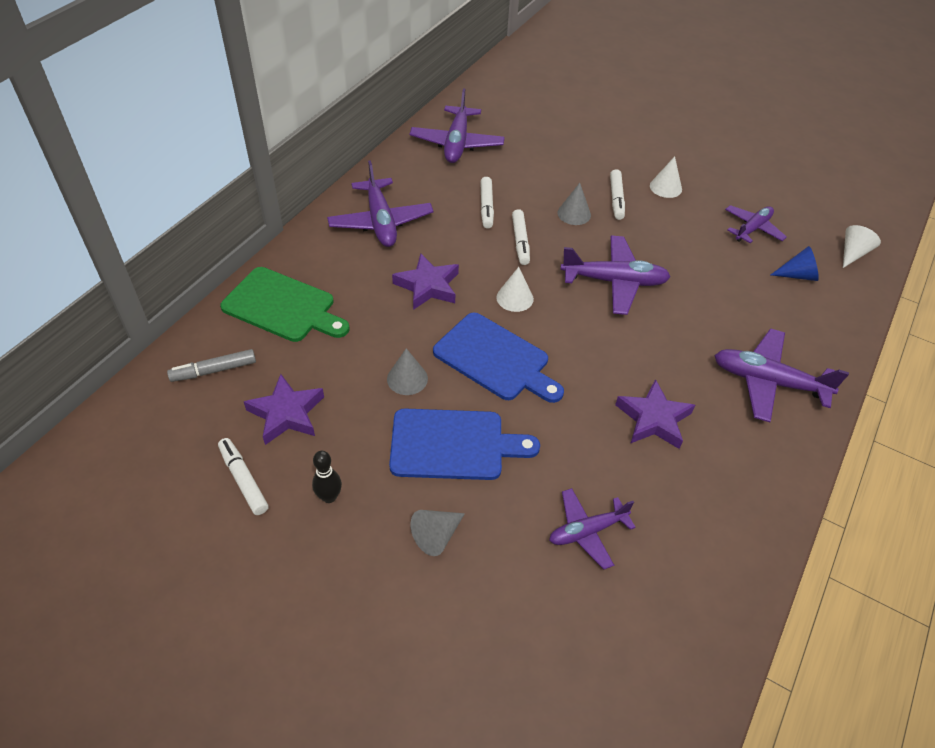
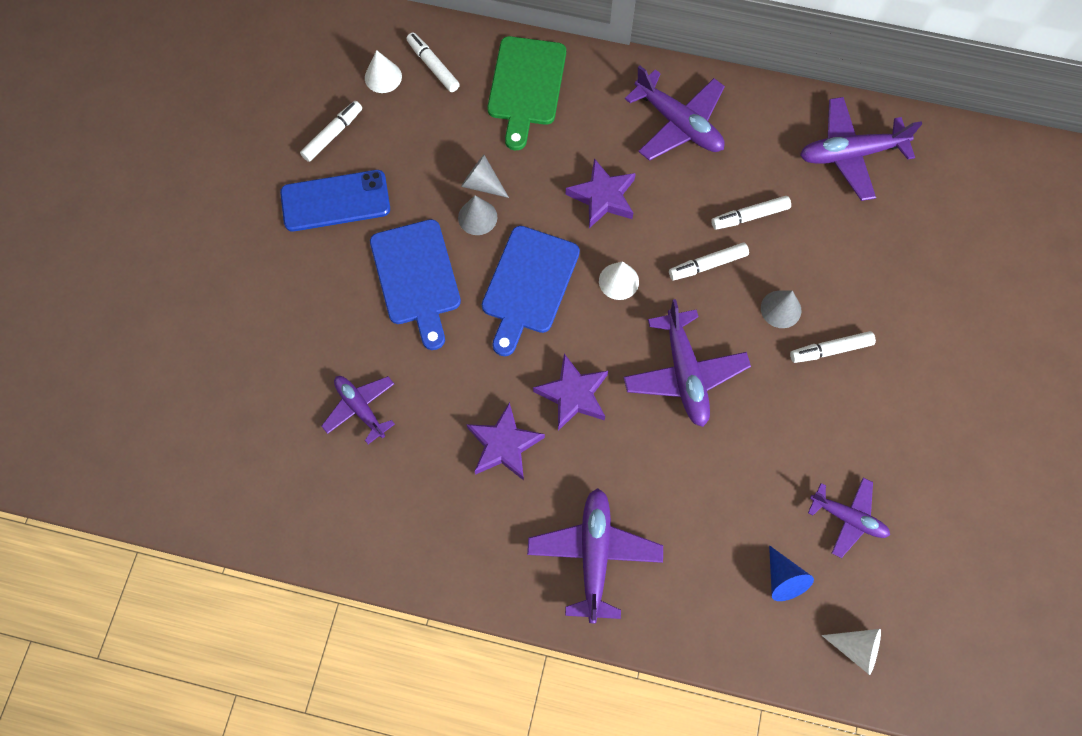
camera: 75 degrees right, 20 degrees up
(214, 370) = (433, 66): grey marker -> white marker
(286, 413) = (407, 138): purple star -> purple star (573, 394)
(329, 497) = (335, 201): black bowling pin -> blue phone
(380, 222) = (678, 124): purple plane -> purple plane turned 105 degrees counterclockwise
(437, 535) = (323, 291): grey cone -> grey cone (482, 184)
(665, 187) = (882, 403): white cone -> white cone (383, 77)

